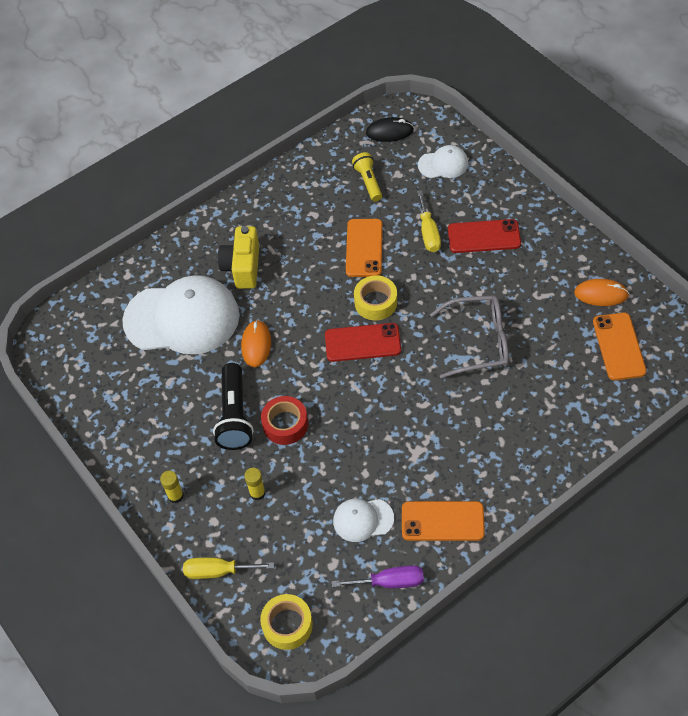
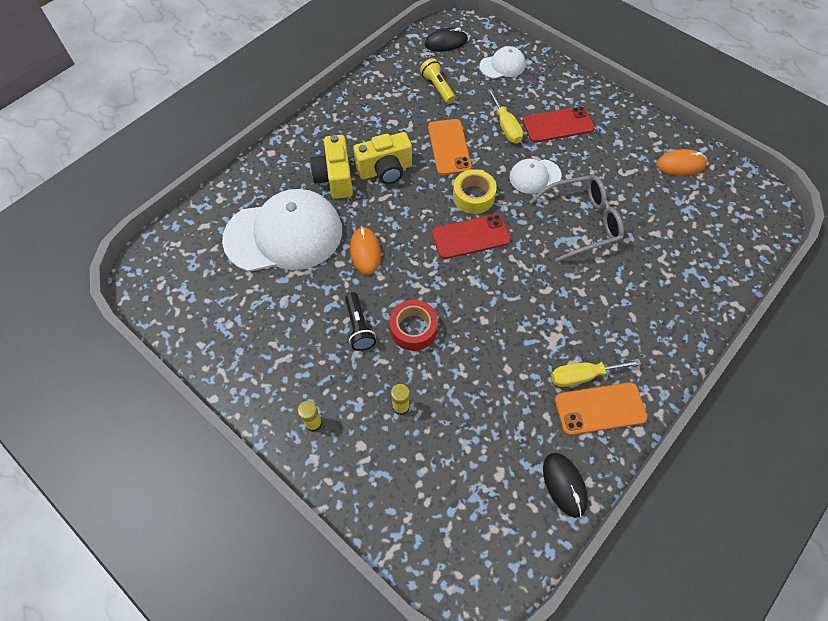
camera: 15 degrees left, 5 degrees up
(218, 571) = (378, 503): yellow screwdriver -> yellow screwdriver (582, 376)
(235, 415) = (359, 327): black flashlight -> black flashlight, size x0.64
(287, 625) = (468, 553): yellow tape -> none
(294, 265) = (385, 170): none -> yellow camera
(363, 519) = (518, 419): white cap -> white cap (534, 176)
(389, 582) = (564, 484): purple screwdriver -> black mouse
(619, 346) = (713, 210): orange phone -> none

